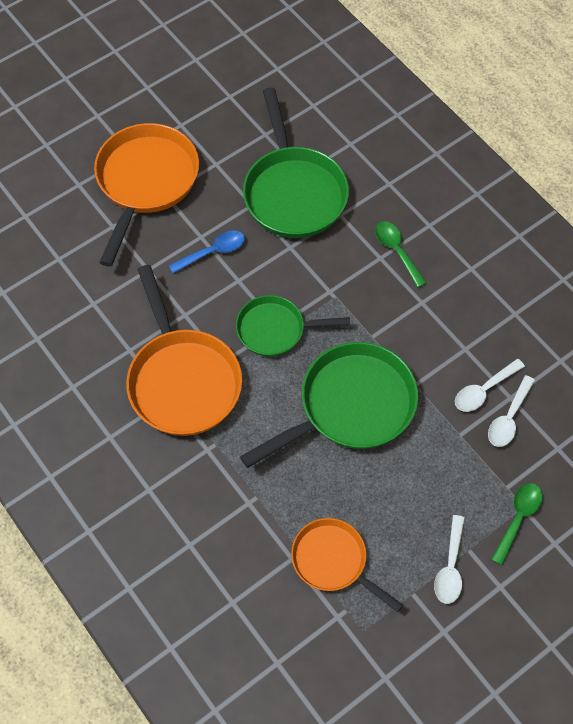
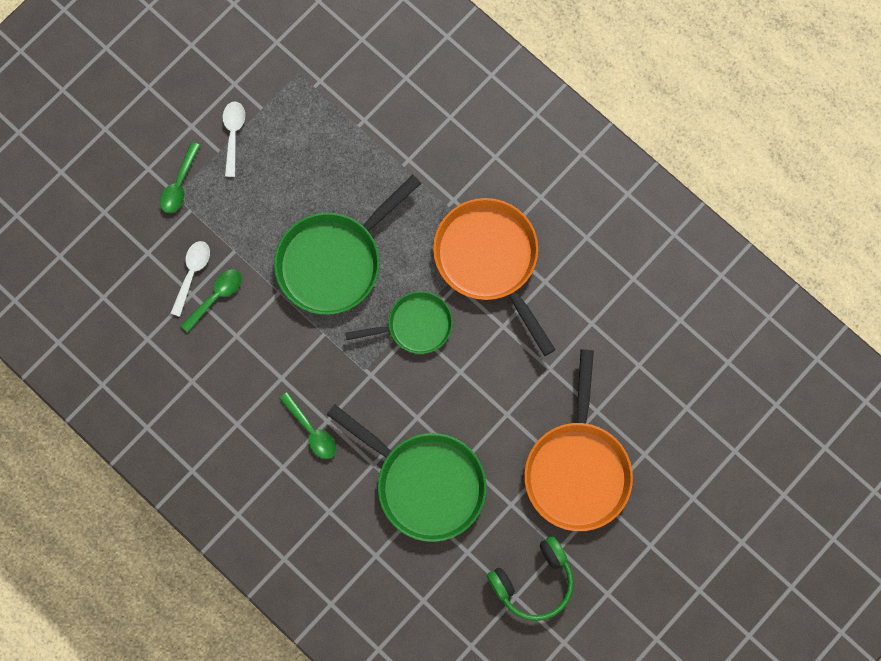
camera: 170 degrees right, 15 degrees up
(210, 104) = (533, 581): none -> green headphones
(213, 252) = (491, 398): blue spoon -> none
(293, 192) = (425, 483): green pan -> green pan turned 150 degrees clockwise
(333, 561) = (330, 123): orange pan -> none
(483, 390) = (216, 297): white spoon -> green spoon

